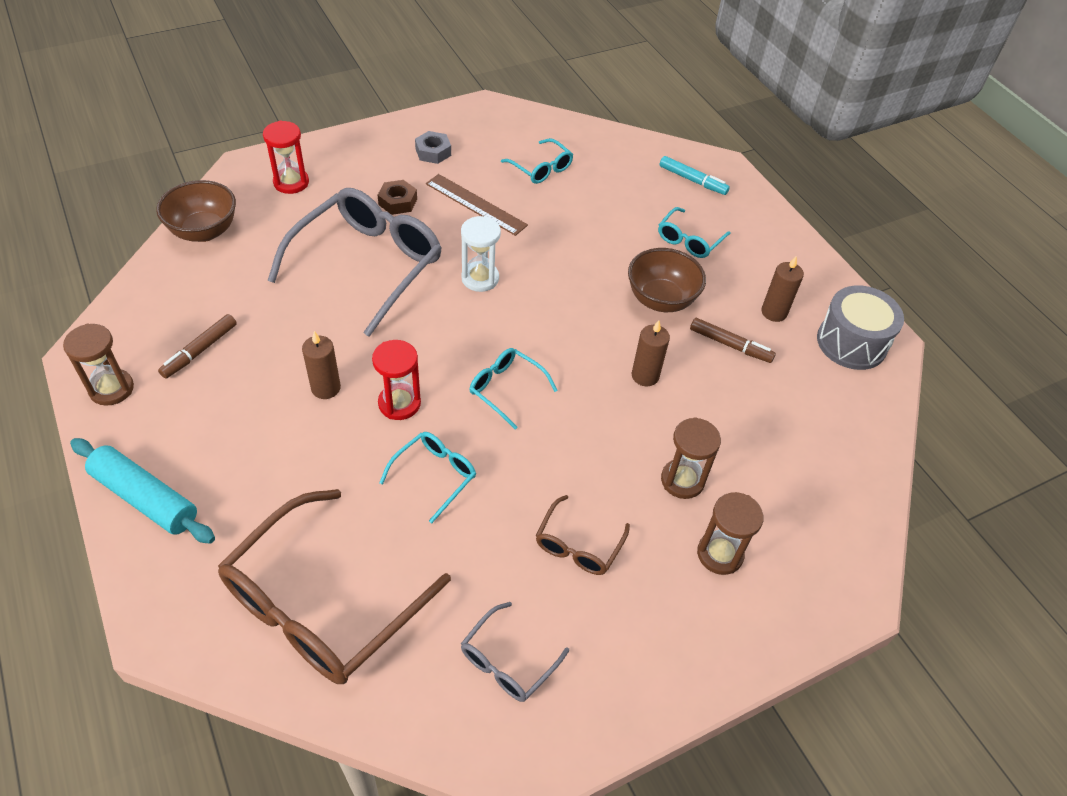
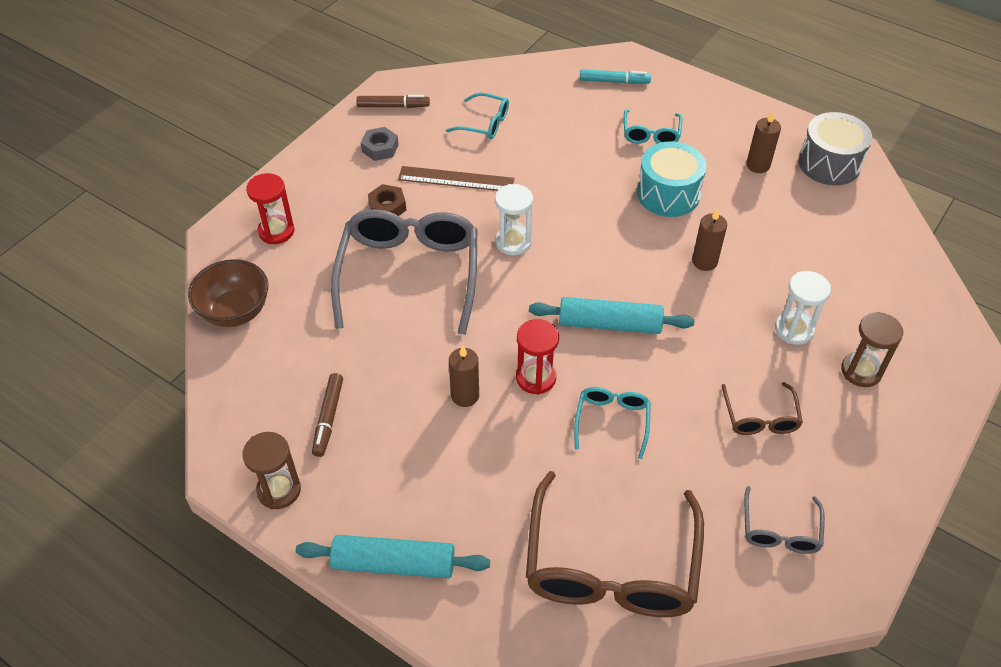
camera: 25 degrees left, 0 degrees up
(506, 389) = (609, 324): turquoise glasses -> turquoise rolling pin
(661, 300) = (668, 194): brown bowl -> turquoise drum
(682, 480) = (794, 329): brown hourglass -> white hourglass
(730, 345) = (746, 206): brown marker -> brown marker (393, 106)

